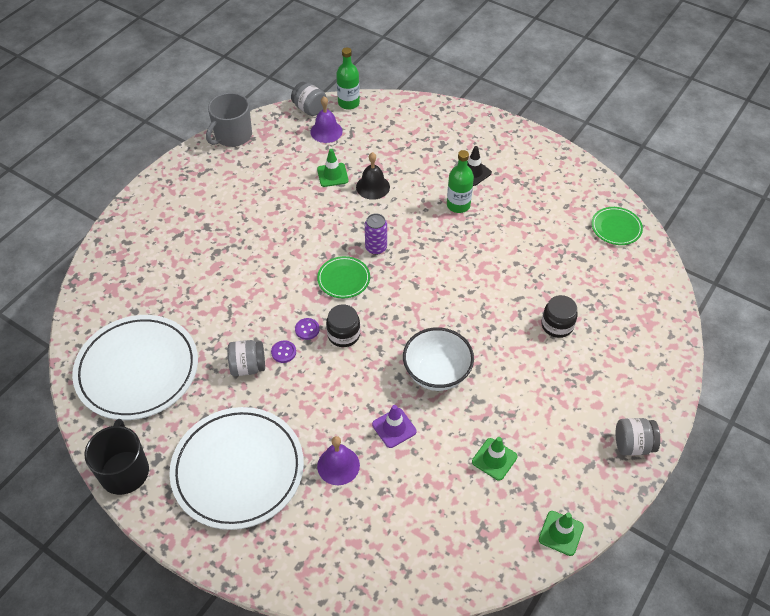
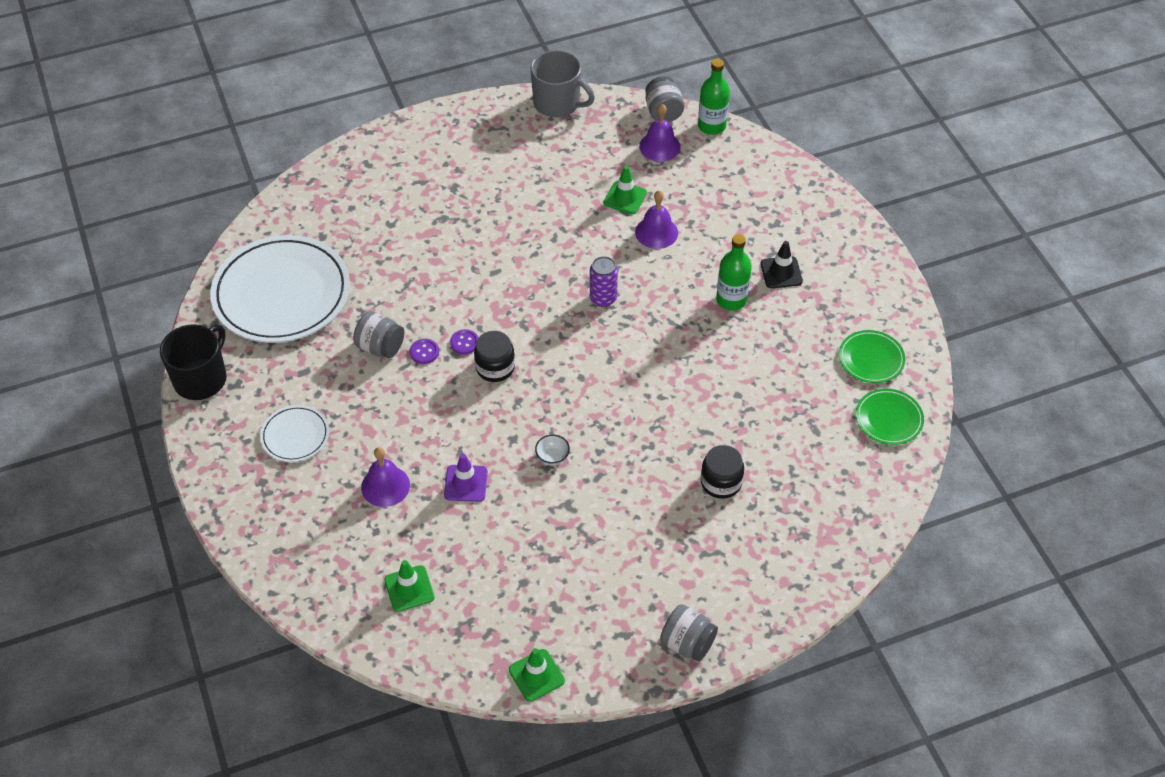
camera: 35 degrees right, 0 degrees up
(232, 136) = (557, 103): grey mug -> grey mug turned 135 degrees counterclockwise
(238, 470) = (295, 436): white plate -> white plate, size x0.46
(343, 279) = (542, 313): green plate -> green plate (871, 359)
(373, 187) = (656, 232): black bell -> purple bell
(436, 373) = (552, 457): white bowl -> white bowl, size x0.41
(494, 459) = (535, 570): green traffic cone -> green traffic cone (409, 588)

